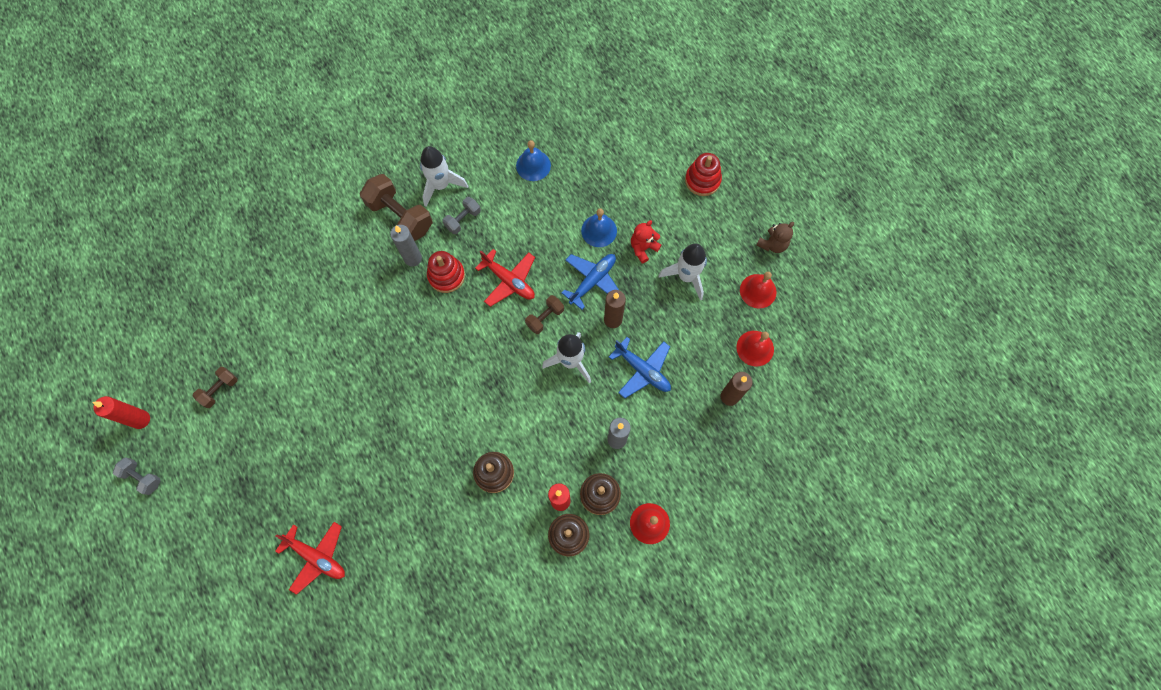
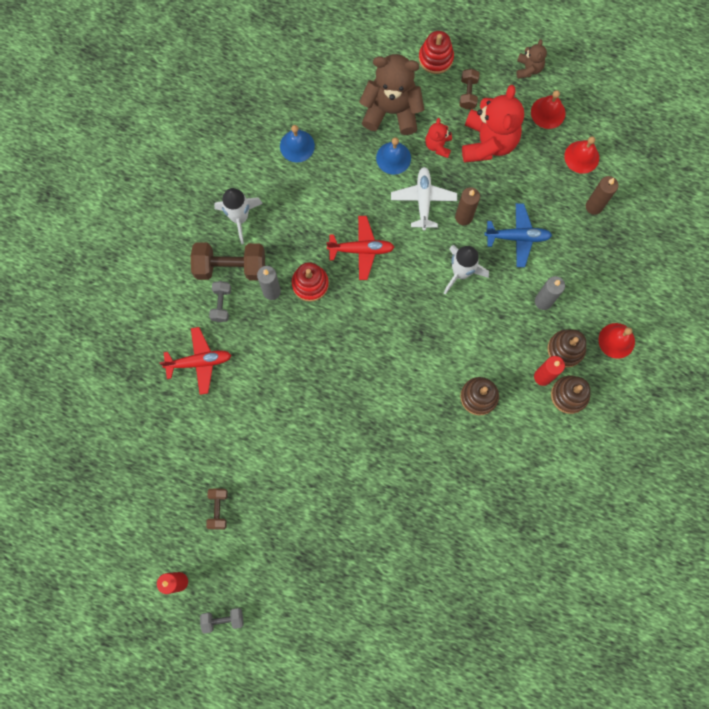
camera: 40 degrees left, 5 degrees up
(317, 557) = (408, 561): red plane -> red plane (199, 362)
(463, 219) = (282, 231): grey dumbbell -> grey dumbbell (221, 304)
(545, 318) = (413, 256): brown dumbbell -> brown dumbbell (468, 93)
(592, 281) = (423, 200): blue plane -> white plane
(630, 194) = (391, 111): none -> brown teddy bear
(686, 276) = (488, 142): white rocket -> red teddy bear

